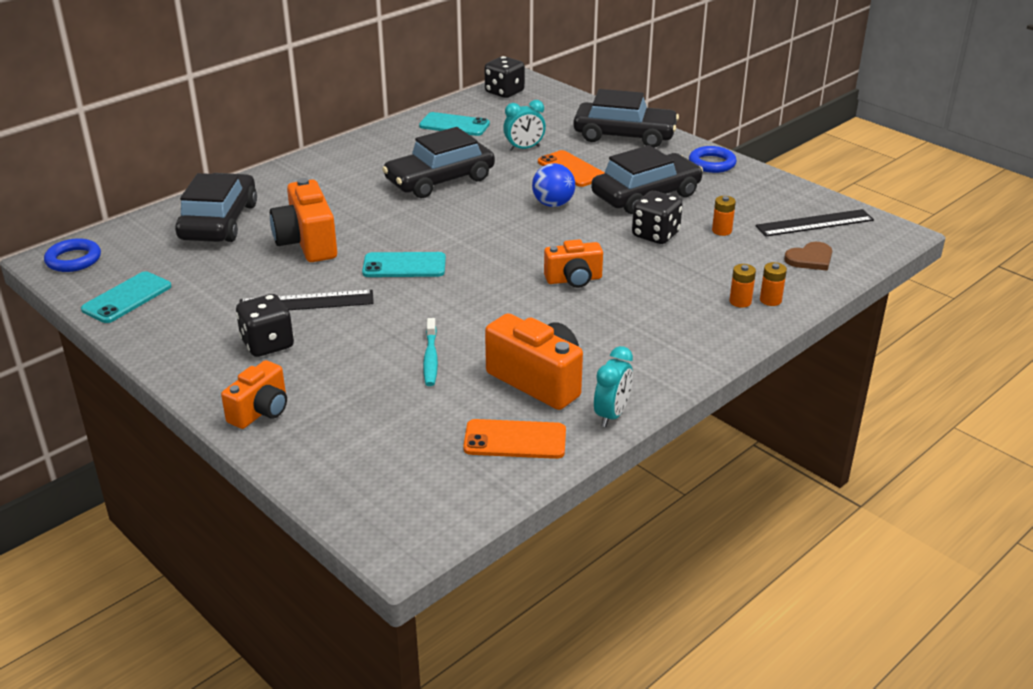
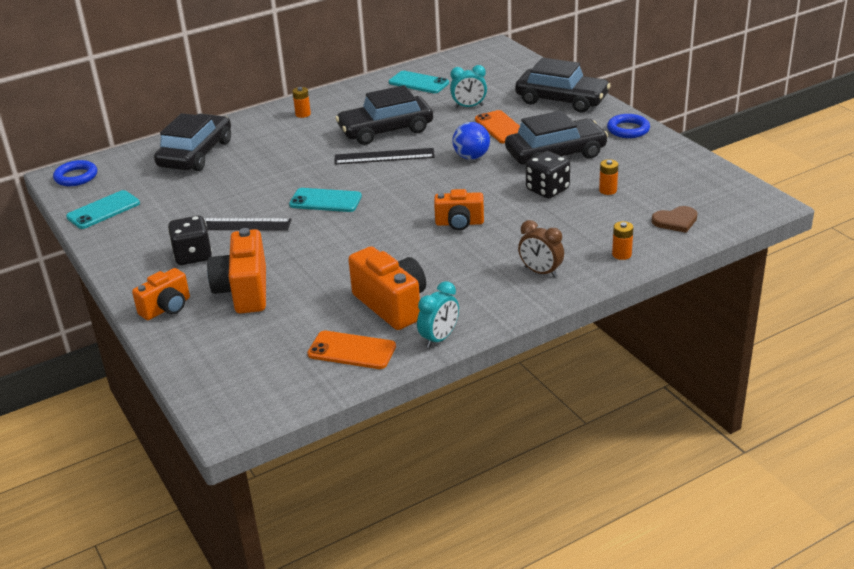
camera: 15 degrees right, 0 degrees up
(307, 243) = (257, 176): orange camera -> orange camera (244, 291)
(430, 358) = (314, 279): turquoise toothbrush -> none
(504, 92) = (474, 56): black dice -> none
(691, 327) = (540, 272): none -> brown clock
(740, 301) = (594, 253): orange battery -> orange battery (303, 114)
(814, 223) = (695, 189): black ruler -> black ruler (384, 156)

